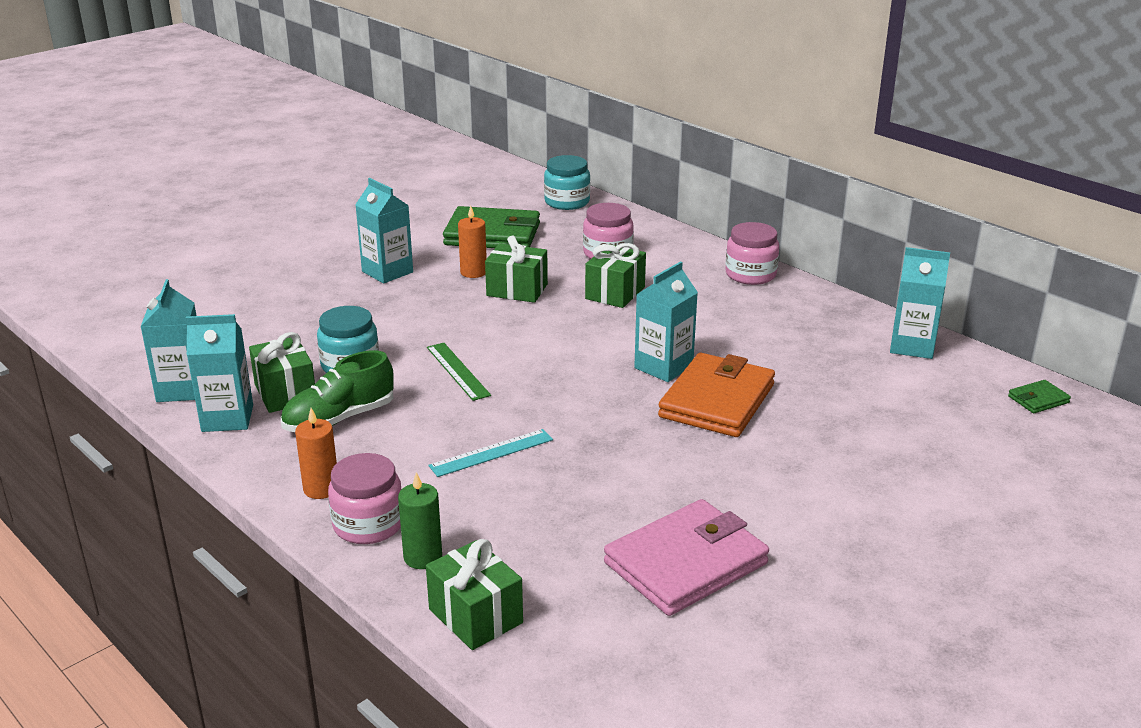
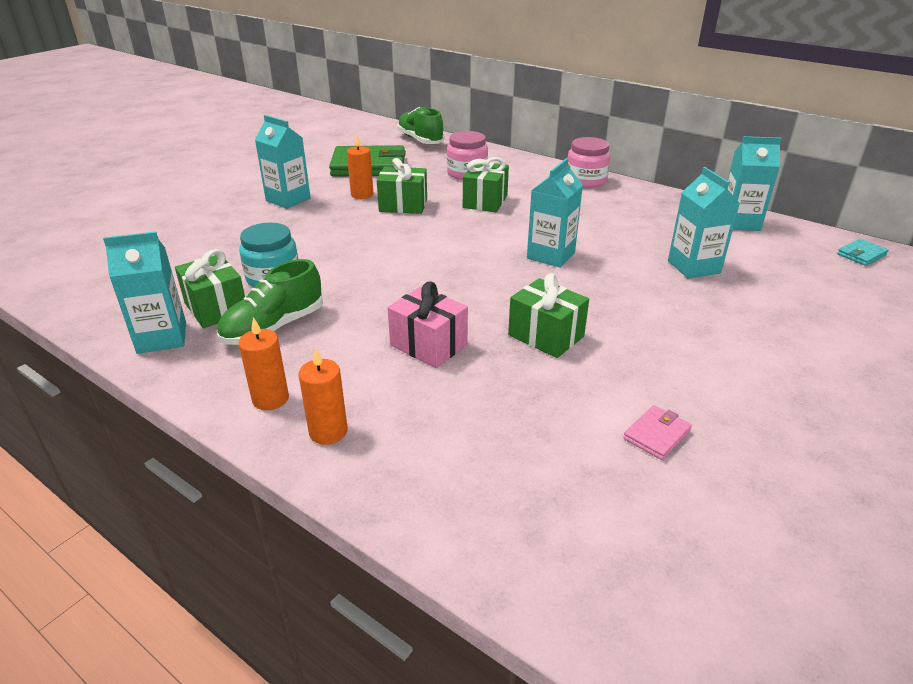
camera: 10 degrees left, 5 degrees up
(182, 389) = (112, 314): turquoise carton -> turquoise carton (693, 267)
(368, 524) = (328, 431): pink jar -> orange candle
(423, 557) = (394, 461): green candle -> none
(458, 371) = (373, 274): green ruler -> none
(475, 616) = (471, 523): green gift -> green gift (546, 336)
(491, 453) = (428, 345): turquoise ruler -> pink gift
(567, 202) = (420, 140): turquoise jar -> green shoe
(686, 563) = (656, 435): pink wallet -> pink wallet, size x0.44
(717, 401) = (609, 279): orange wallet -> none
(1038, 399) = (861, 255): green wallet -> turquoise wallet

